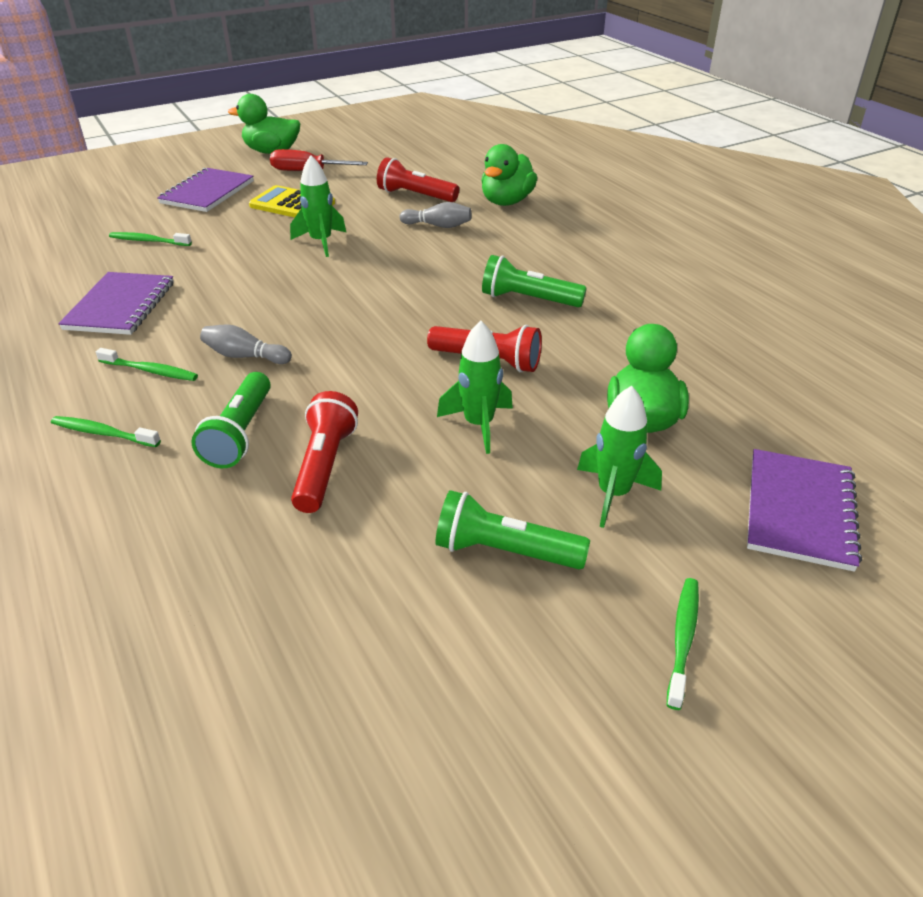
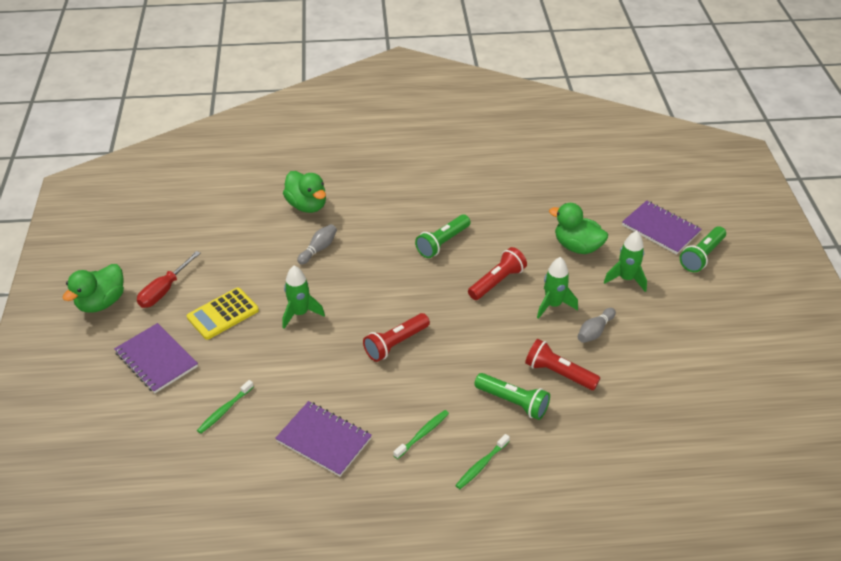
camera: 65 degrees left, 5 degrees up
(245, 356) = (432, 384): grey bowling pin -> grey bowling pin (595, 331)
(415, 195) = (261, 245): red flashlight -> red flashlight (395, 344)
(504, 551) = (648, 327): green flashlight -> green flashlight (702, 256)
(683, 639) = (715, 294): green toothbrush -> none

